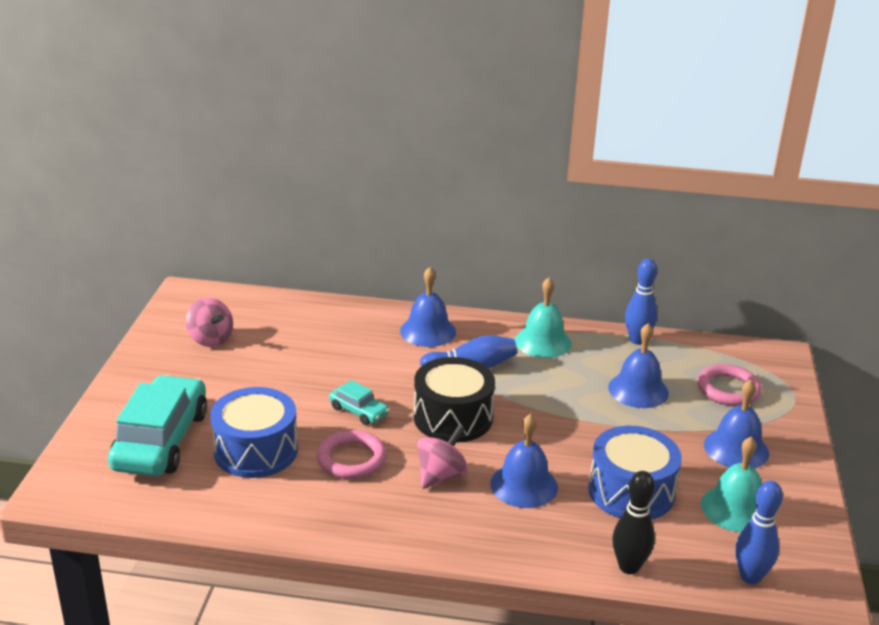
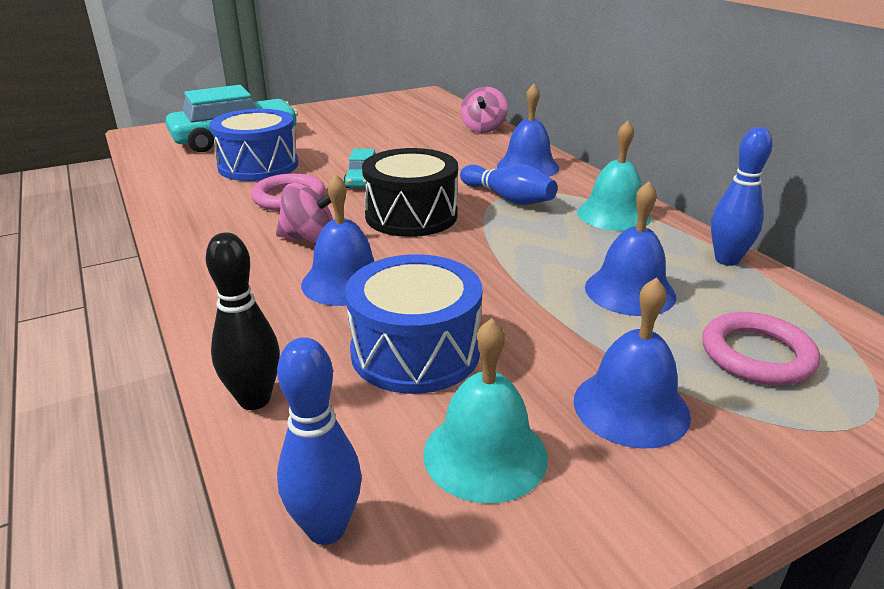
camera: 55 degrees right, 0 degrees up
(210, 339) = (380, 114): pink spinning top -> pink spinning top (483, 129)

